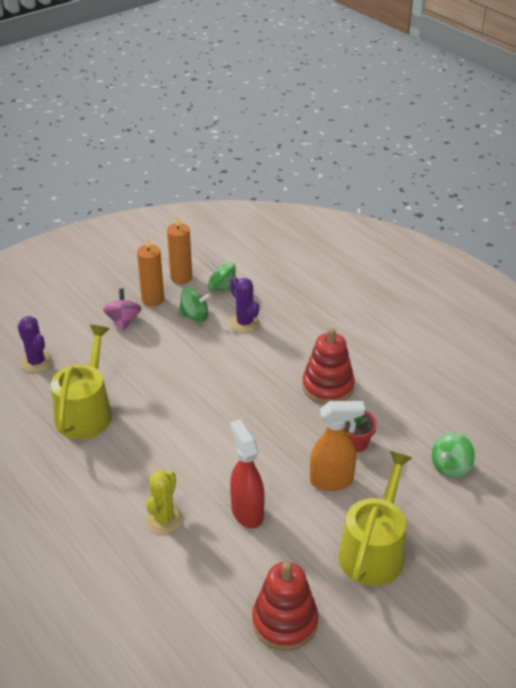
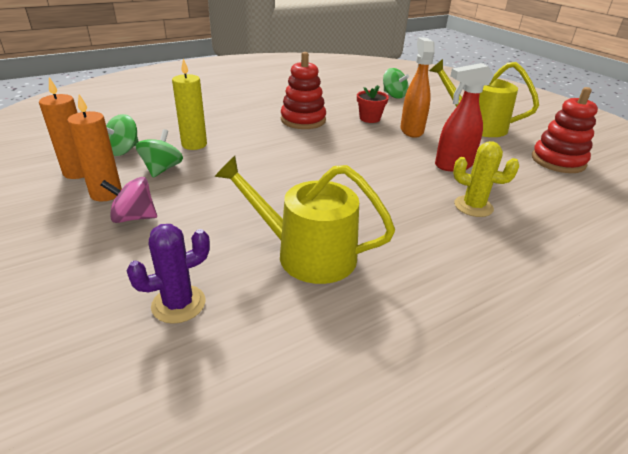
camera: 85 degrees left, 5 degrees down
(244, 323) = (194, 144): purple cactus -> yellow candle

